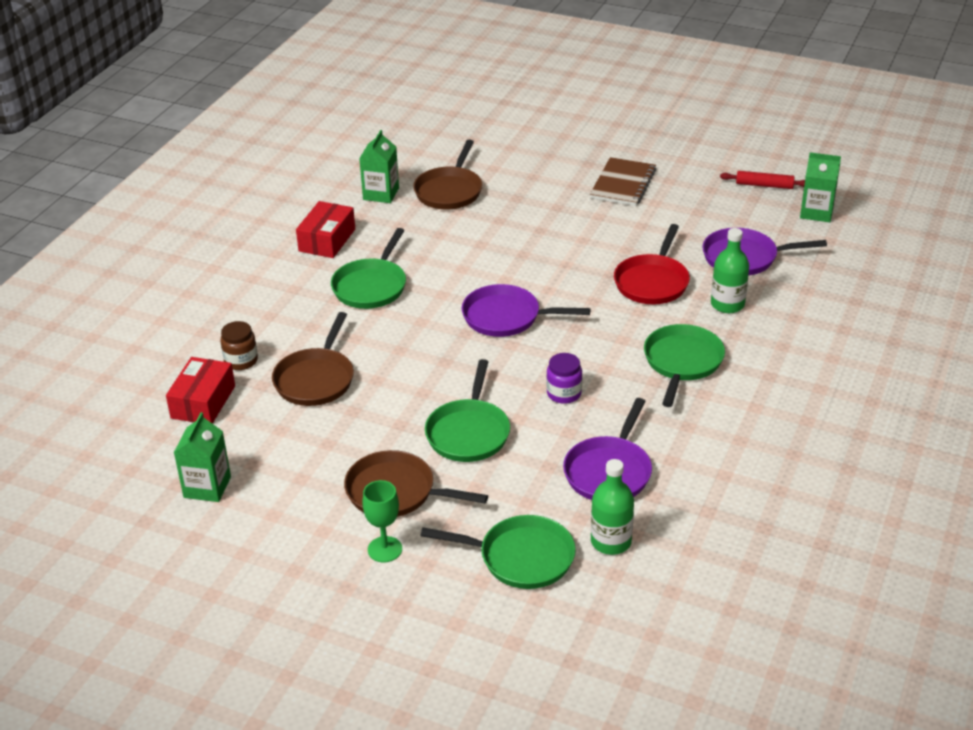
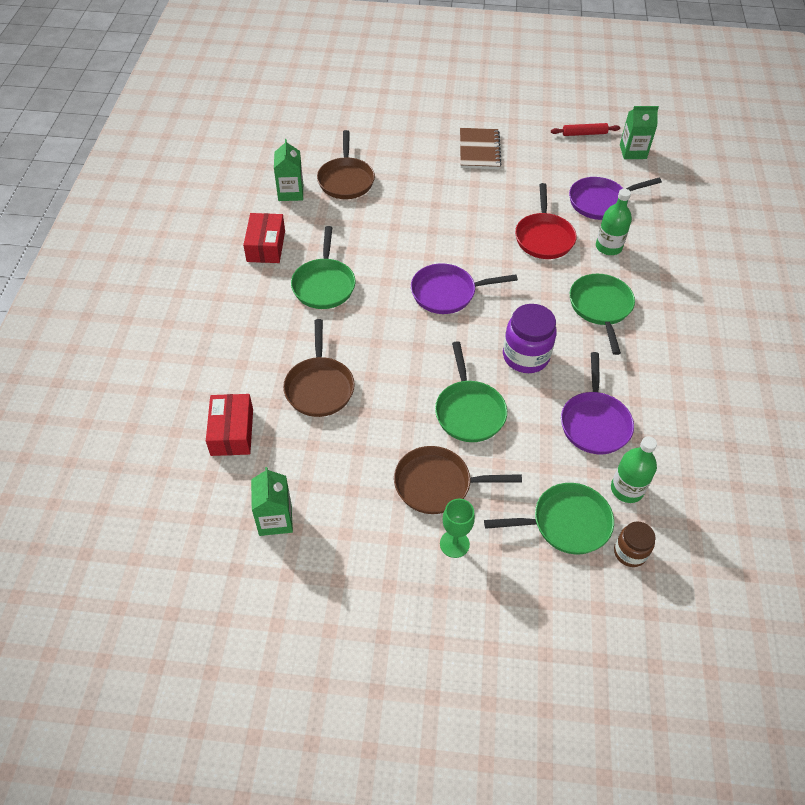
camera: 20 degrees left, 15 degrees up
(241, 361) = (246, 382): brown jar -> brown jar (630, 552)
(564, 393) = (525, 356): purple jar -> purple jar, size x1.66

